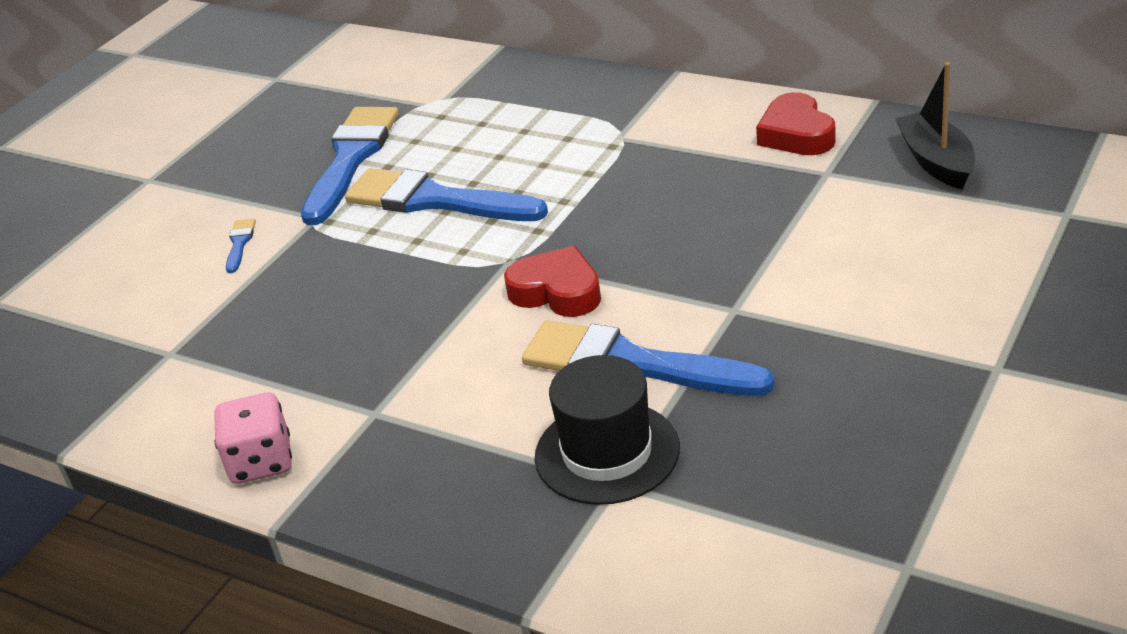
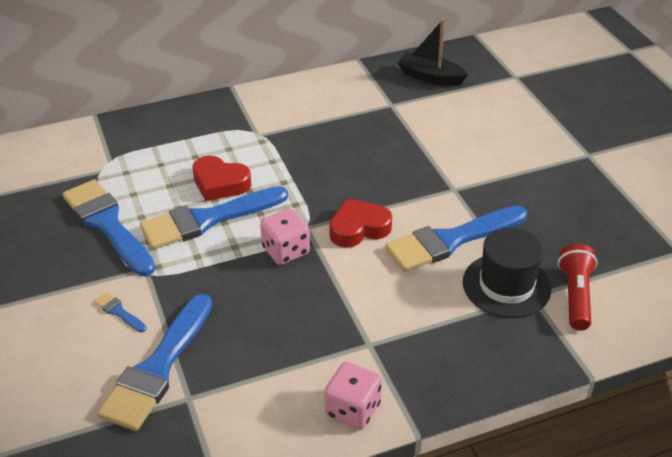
camera: 55 degrees left, 5 degrees up
(190, 311) = (158, 368): none -> blue brush
(452, 272) = (285, 251): none -> pink dice
(666, 519) = (575, 296): none -> red flashlight
(796, 134) = (347, 92): red heart -> red heart (220, 183)

